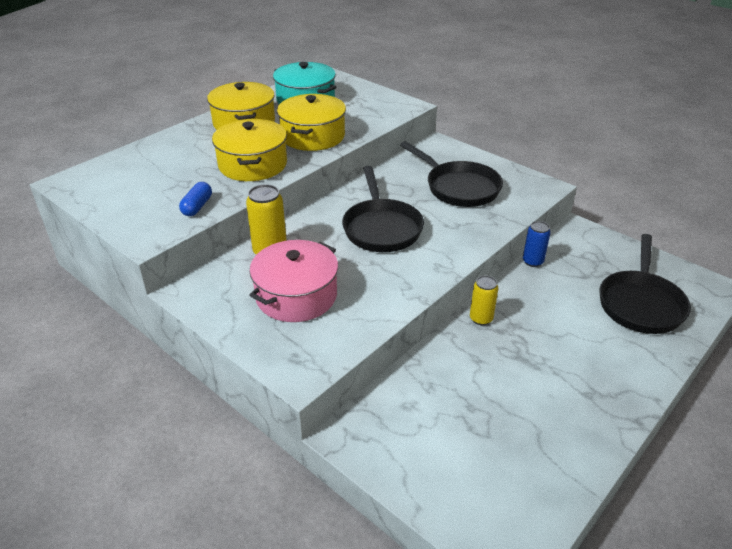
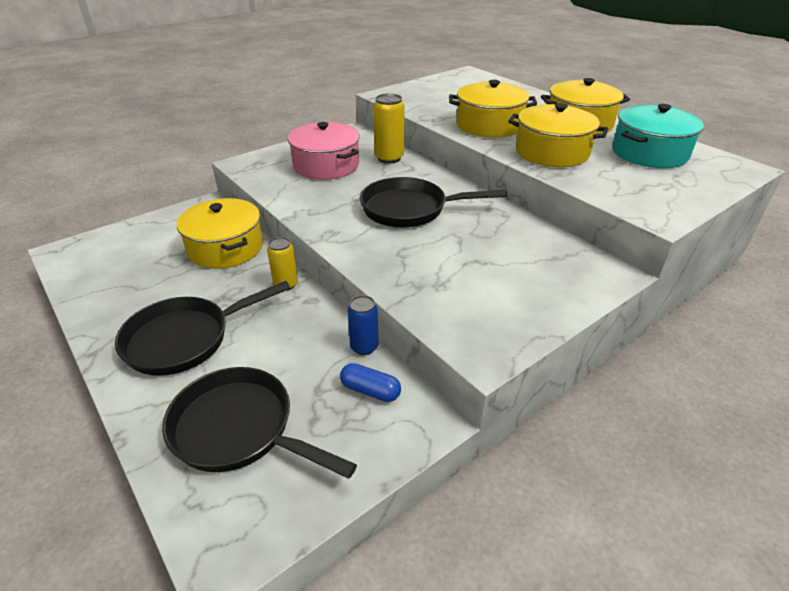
camera: 100 degrees right, 0 degrees up
(197, 206) = (422, 107): blue capsule -> blue capsule (370, 391)
(439, 381) = (226, 248): none -> yellow pot
(458, 187) = (487, 270): black pan -> black pan (185, 339)

